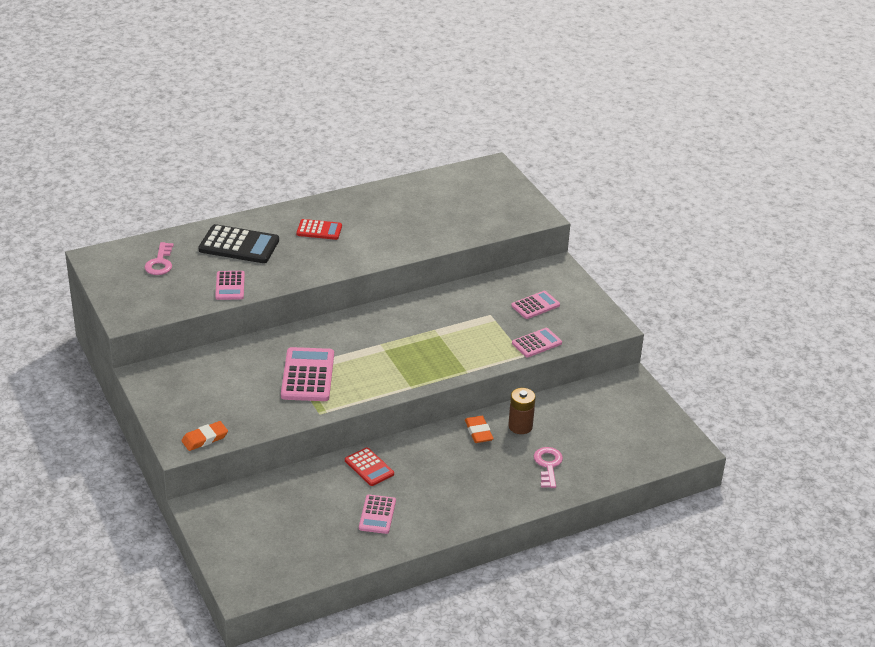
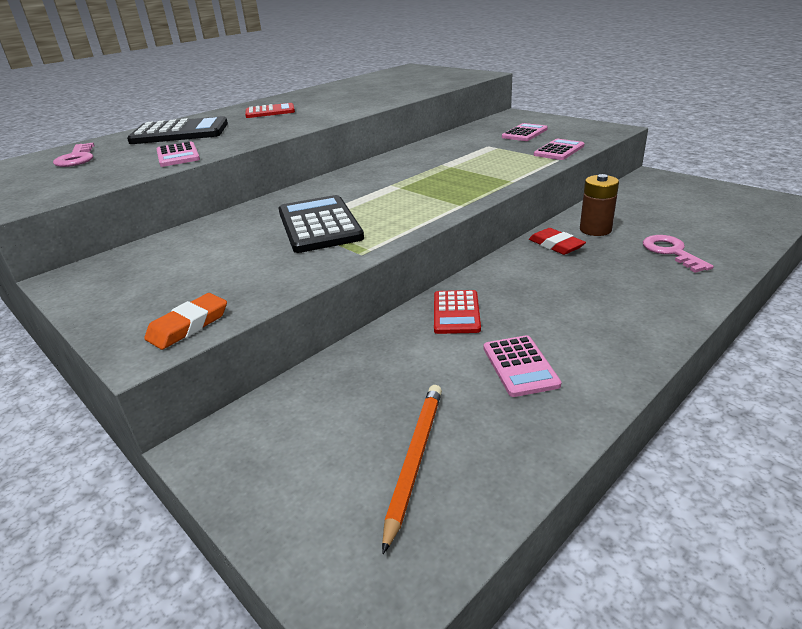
camera: 15 degrees left, 5 degrees down
(291, 545) = (415, 460): none -> orange pencil
(307, 375) = (319, 225): pink calculator -> black calculator
(369, 467) = (456, 312): red calculator -> red calculator turned 60 degrees clockwise
(478, 432) = (556, 245): orange eraser -> red eraser

